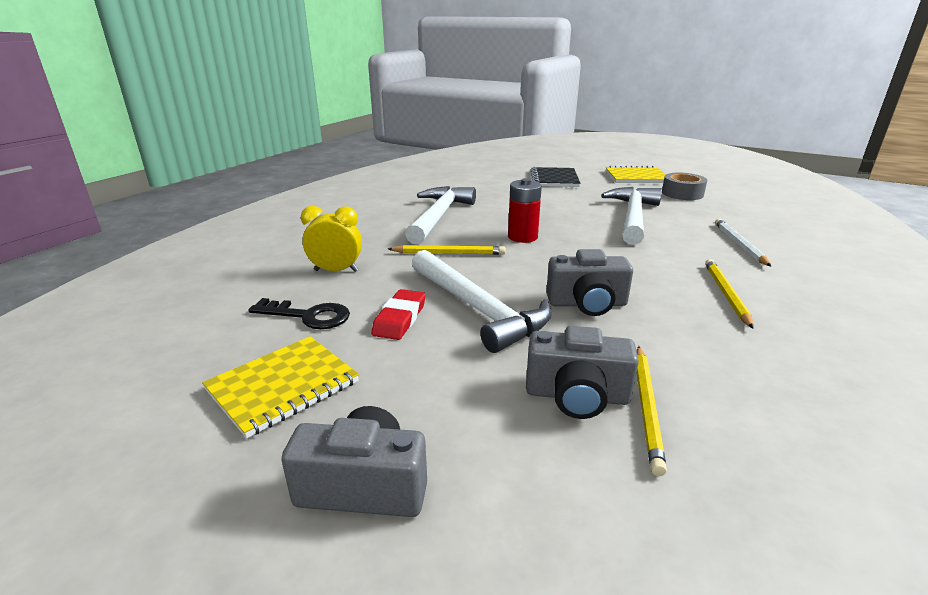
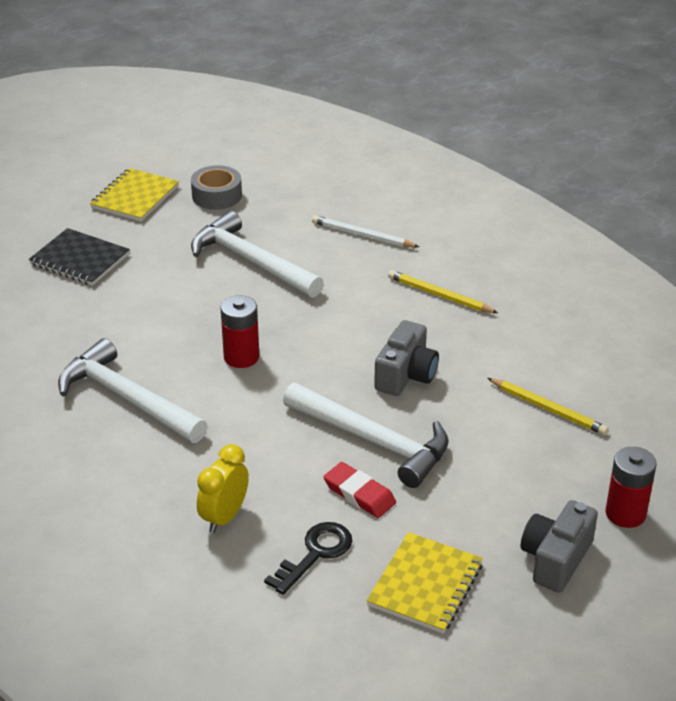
camera: 65 degrees left, 10 degrees up
(283, 386) = (425, 585): yellow notebook -> yellow notebook turned 45 degrees clockwise
(449, 253) = (242, 423): yellow pencil -> none
(477, 309) = (373, 441): white hammer -> white hammer turned 45 degrees clockwise
(504, 547) = (625, 513): none -> red battery
(577, 396) = (520, 434): grey camera -> none

